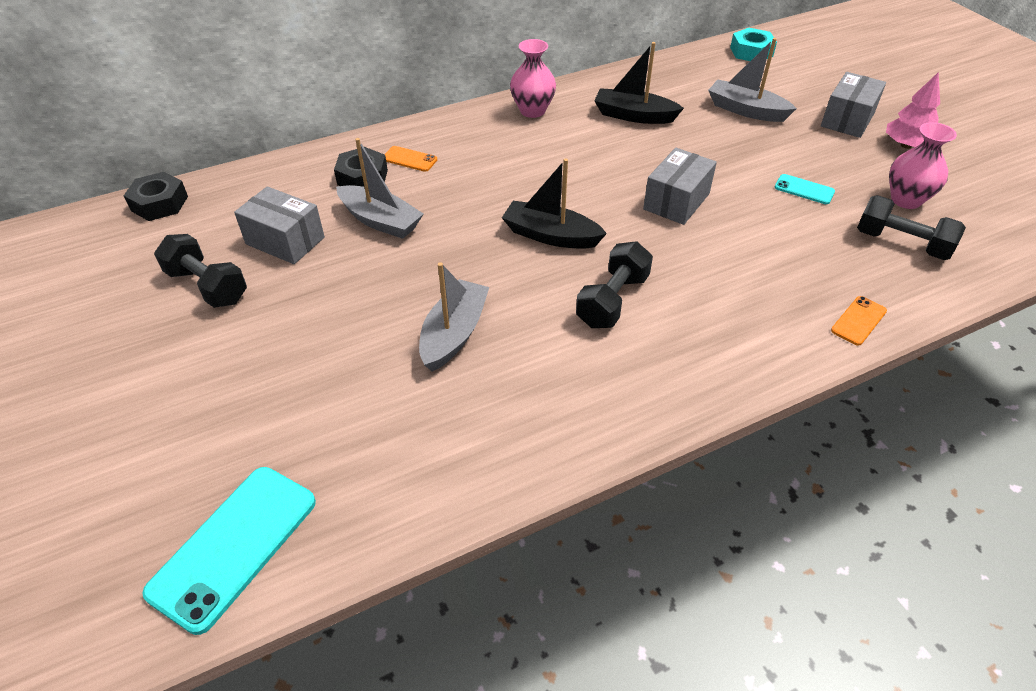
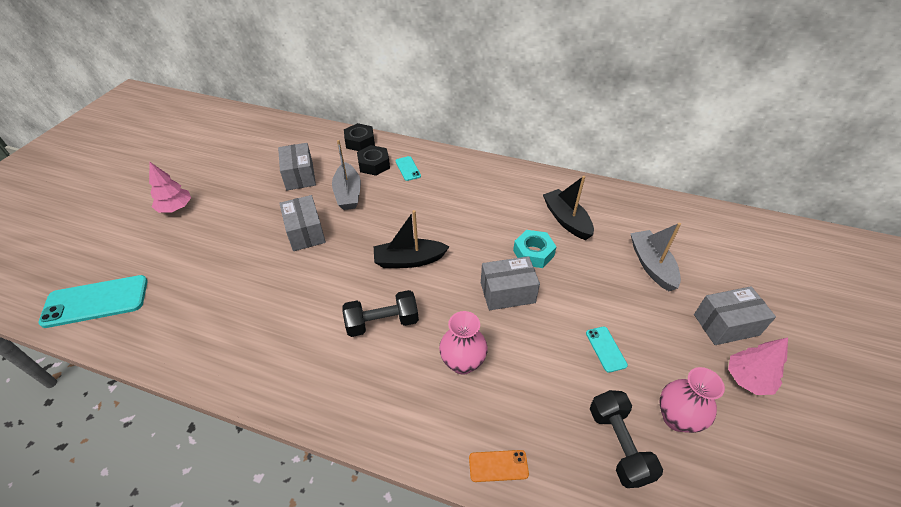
camera: 45 degrees right, 0 degrees up
(159, 203) = (284, 125): black nut -> black nut (360, 142)
(160, 380) = (176, 208): none -> pink tree
(207, 286) = (245, 177): black dumbbell -> none
(395, 286) = (305, 232): none -> grey box
(409, 159) = (408, 168): orange phone -> turquoise phone
(454, 334) = (291, 277): grey boat -> none
(532, 111) = (510, 179): pink vase -> pink vase (462, 363)
(551, 235) = (409, 260): black boat -> black boat turned 75 degrees counterclockwise
(751, 52) = (724, 226): turquoise nut -> turquoise nut (533, 253)

